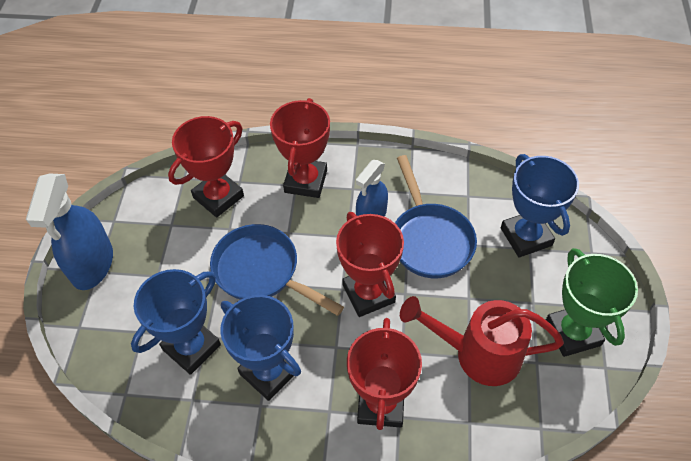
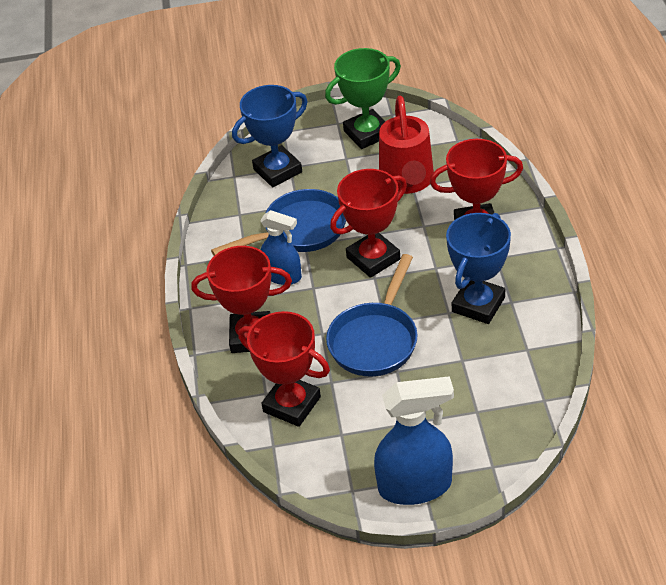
camera: 100 degrees left, 10 degrees down
(191, 347) = (477, 366): blue trophy -> none

